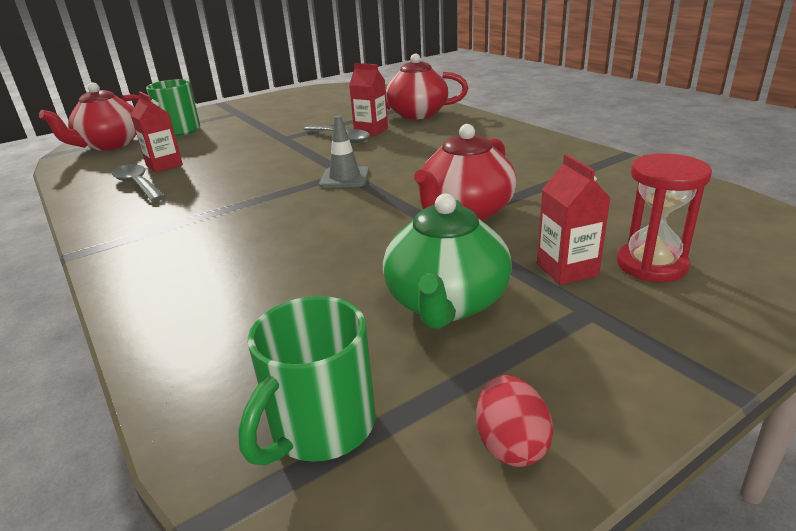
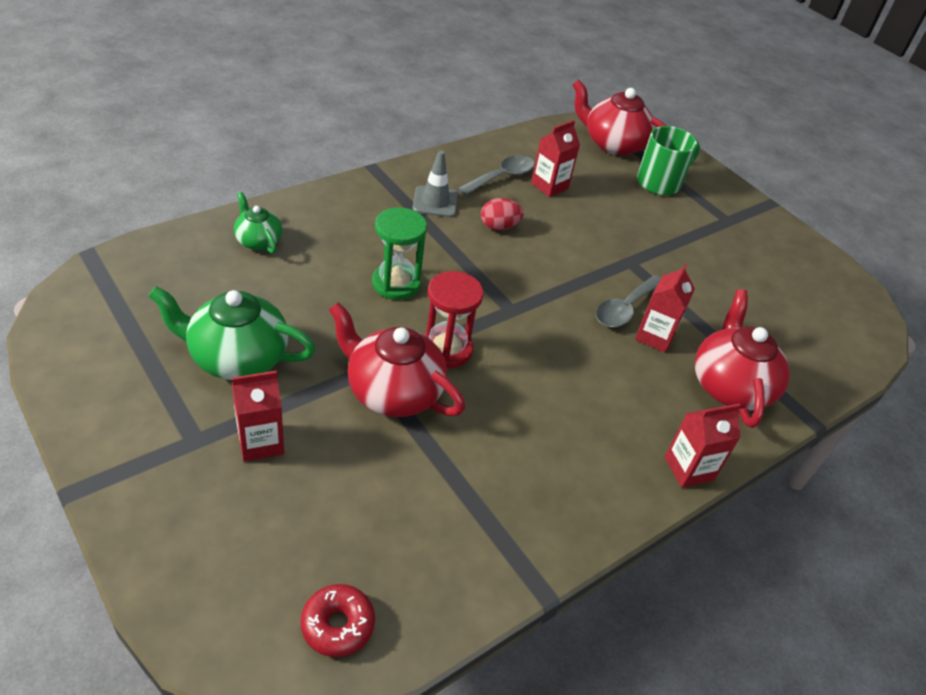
camera: 80 degrees right, 15 degrees up
(210, 321) = (258, 241): none -> green teapot
(308, 223) = (396, 284): none -> green hourglass
(320, 427) = (134, 291): green mug -> none
(345, 178) = (498, 309): grey traffic cone -> grey traffic cone (435, 202)
(494, 123) = (688, 469): none -> red carton
(511, 444) = (83, 366): red egg -> red egg (499, 227)
(651, 265) = (248, 507): red hourglass -> red hourglass (446, 349)
(725, 213) = (338, 625): none -> red donut

